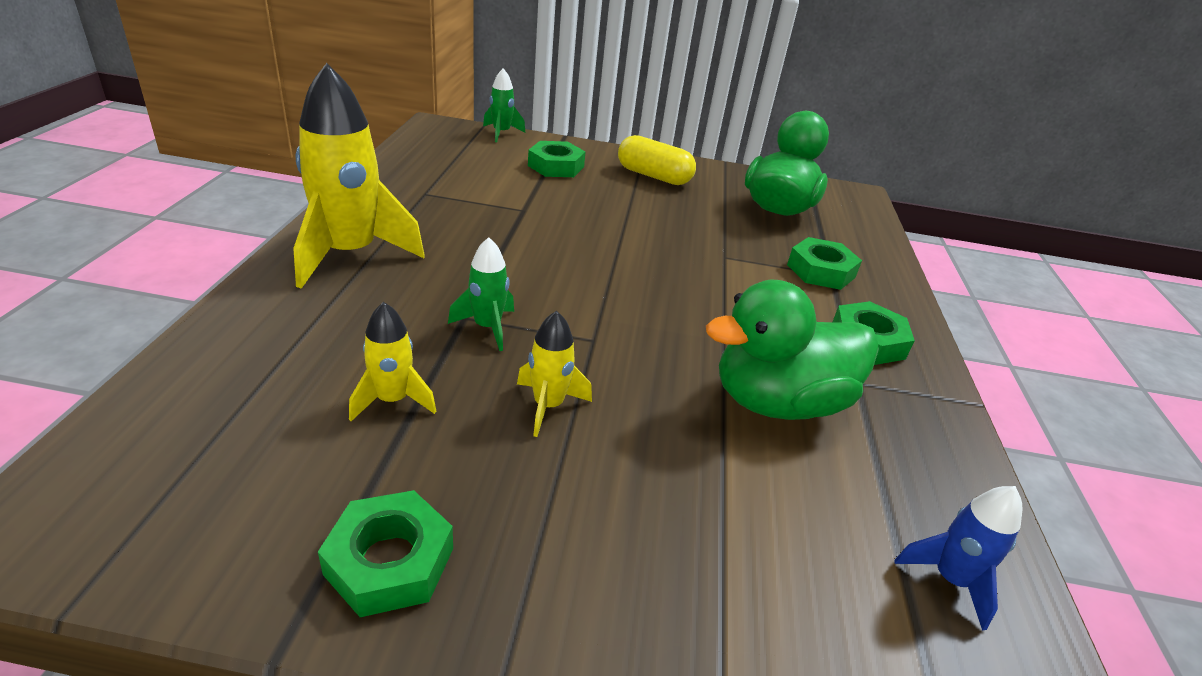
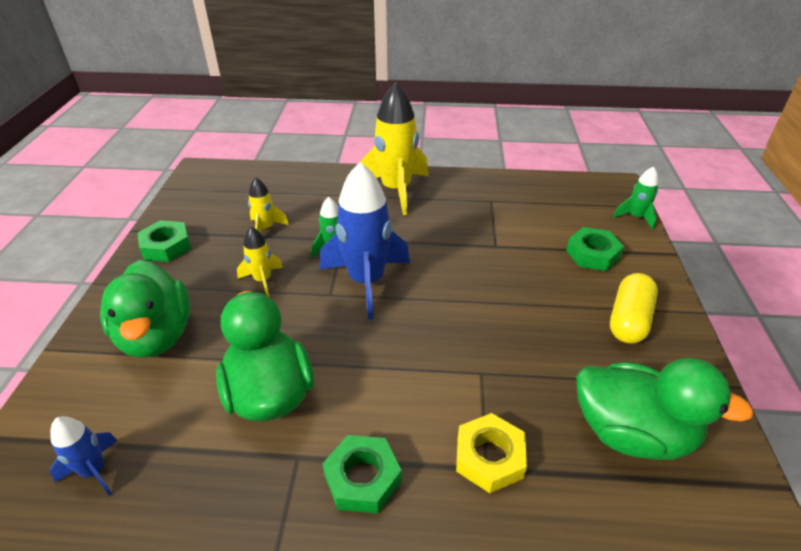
camera: 90 degrees right, 5 degrees up
(572, 306) = (366, 282): none -> blue rocket
(678, 540) = (156, 335): none -> green duck
(821, 271) = (489, 457): green nut -> yellow nut

